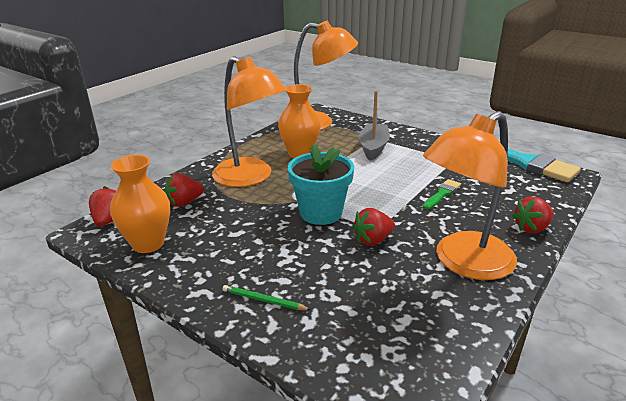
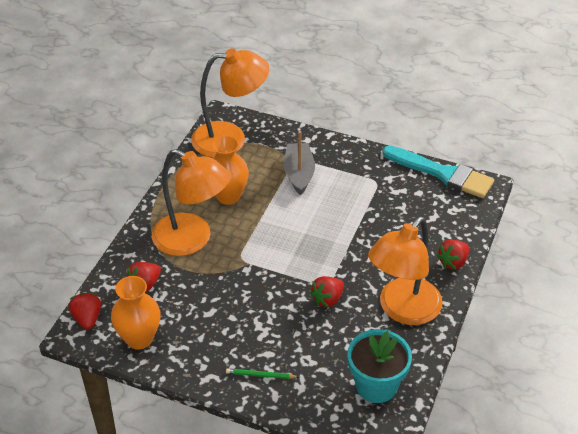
camera: 15 degrees left, 15 degrees up
(321, 213) = (275, 275): turquoise flower pot -> turquoise flower pot (376, 385)
(442, 194) = (375, 232): green brush -> none

